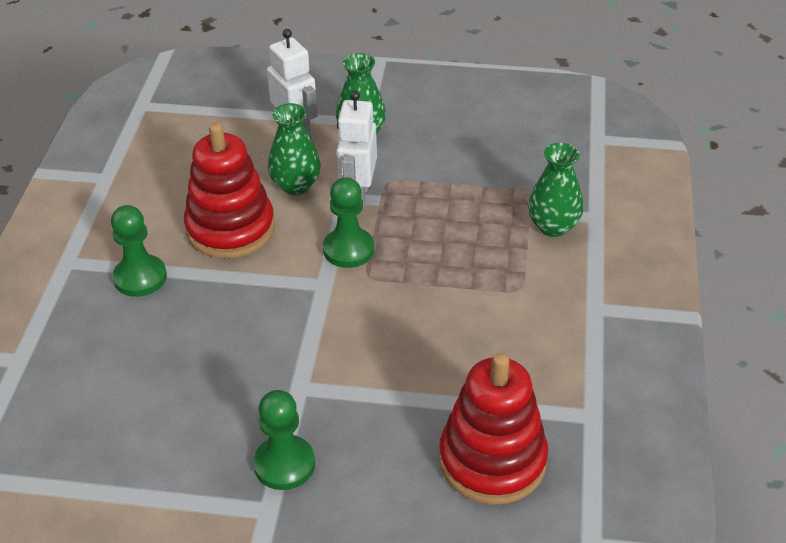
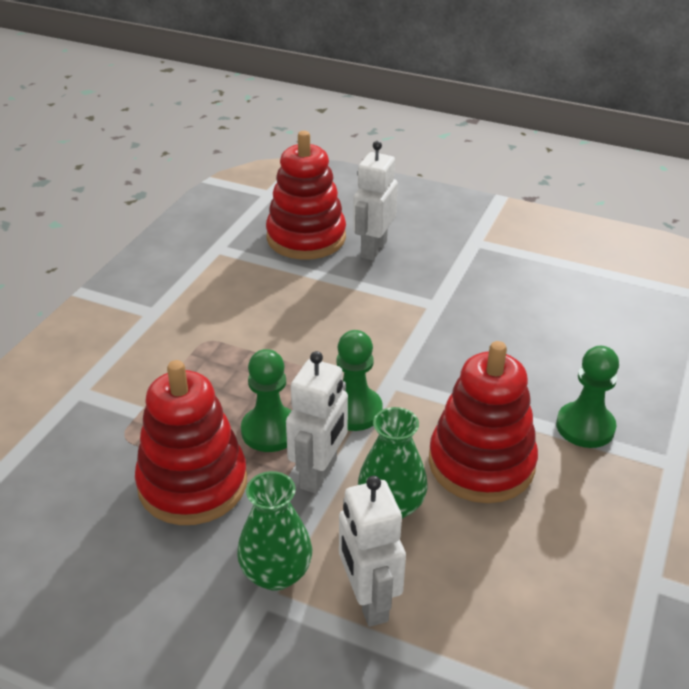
camera: 165 degrees left, 5 degrees down
(284, 464) = (458, 261): green pawn -> green pawn (270, 431)
(398, 460) = (373, 249): none -> white robot
(449, 170) = (192, 484): none -> red stacking toy
(553, 226) = (128, 390): green vase -> none

